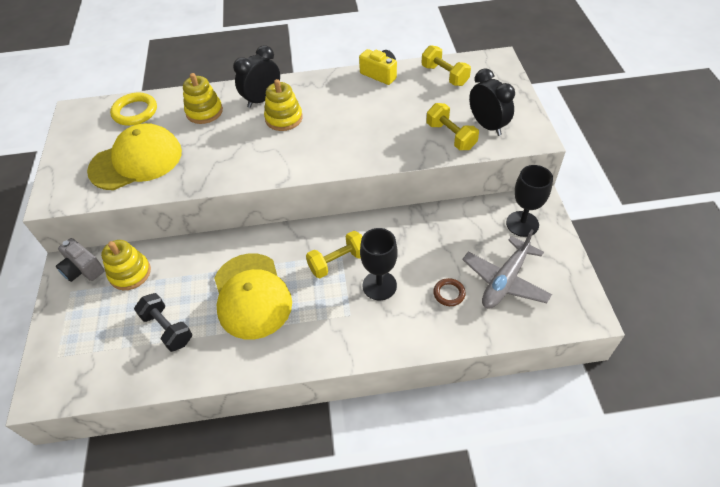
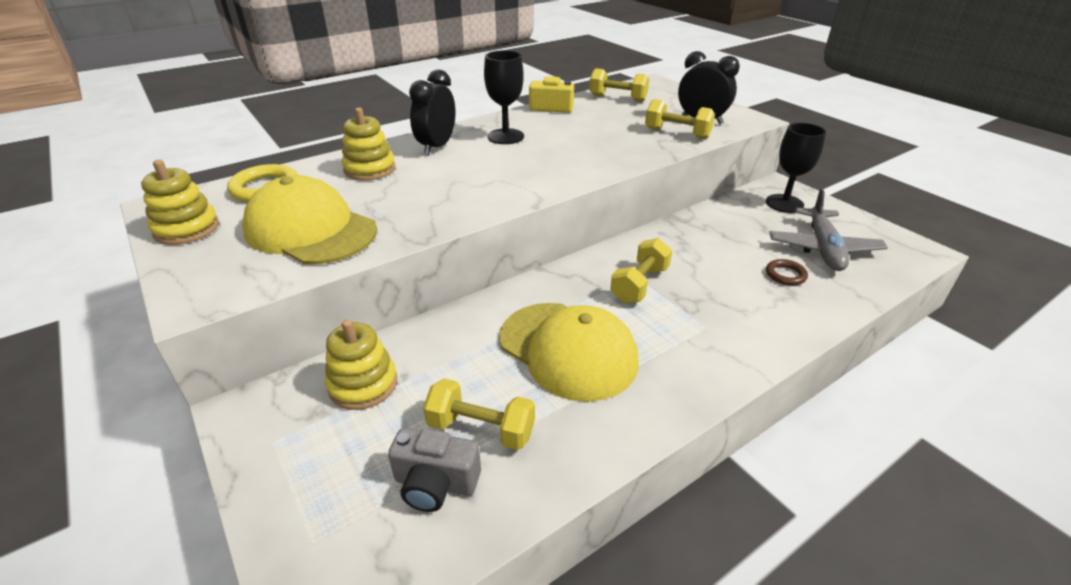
camera: 30 degrees left, 15 degrees down
(83, 269) = (275, 405): grey camera -> grey camera (435, 483)
(136, 161) = (310, 230): yellow cap -> yellow cap turned 90 degrees counterclockwise
(167, 329) = (481, 429): black dumbbell -> yellow dumbbell
(284, 118) = (480, 155): yellow stacking toy -> yellow stacking toy (186, 229)
(379, 285) = (708, 291): black goblet -> black goblet (505, 136)

